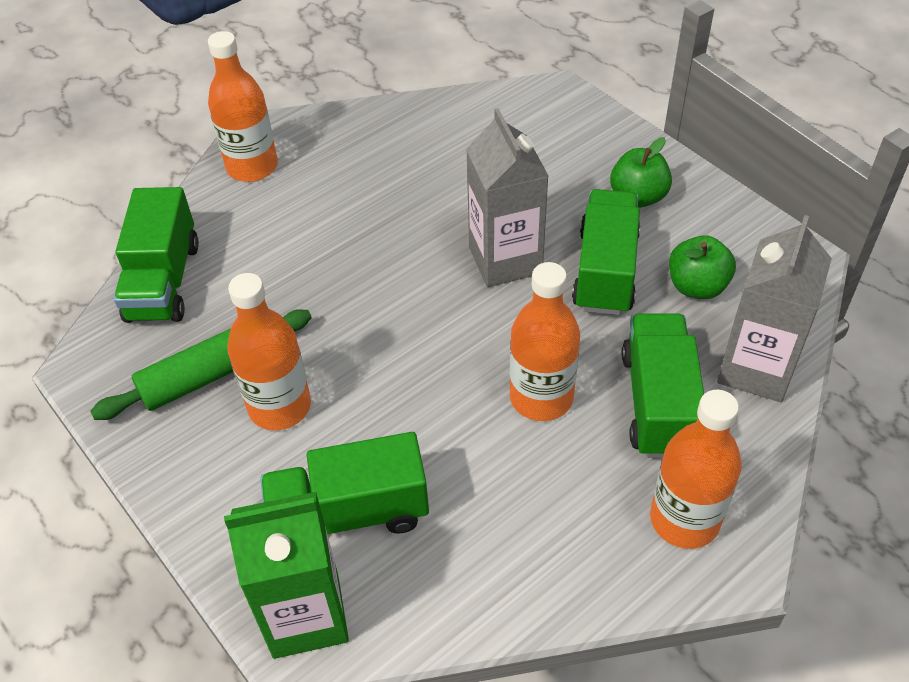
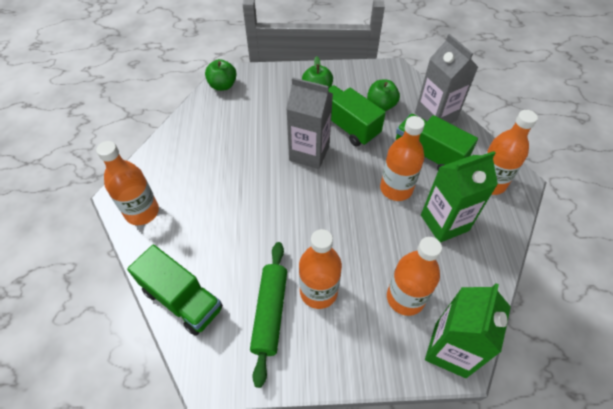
camera: 55 degrees left, 5 degrees up
(349, 513) = (405, 298): green truck -> orange bottle
(530, 99) = (223, 85): none -> green apple
(534, 495) = (444, 223): none -> green carton

